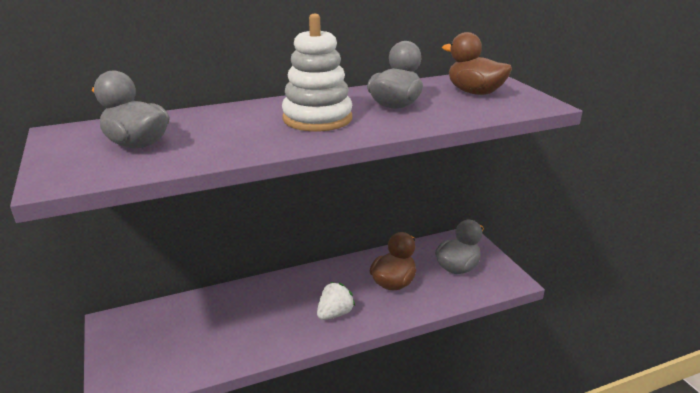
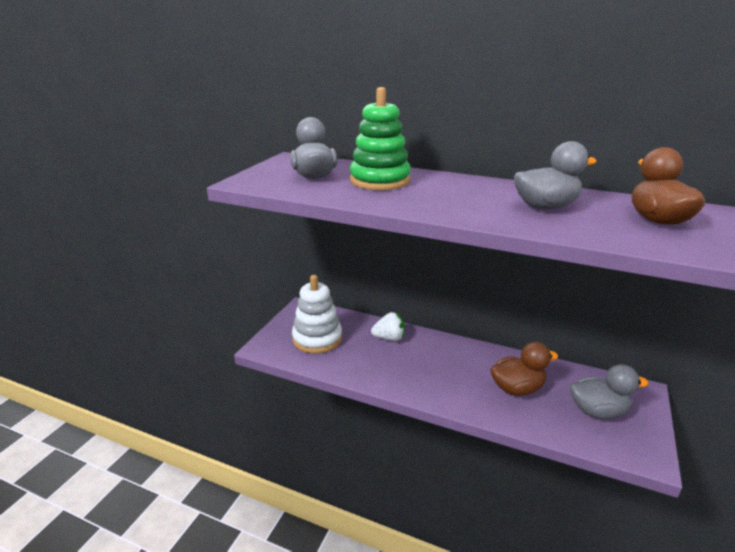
camera: 45 degrees right, 0 degrees up
(219, 126) = (380, 180): none -> green stacking toy
(317, 119) = (457, 196): white stacking toy -> white stacking toy (317, 338)
(335, 314) = (440, 383): white strawberry -> white strawberry (389, 338)

